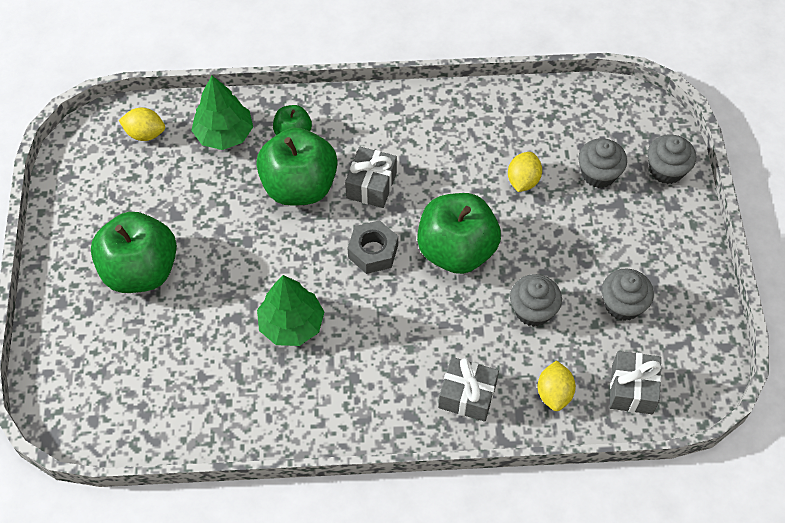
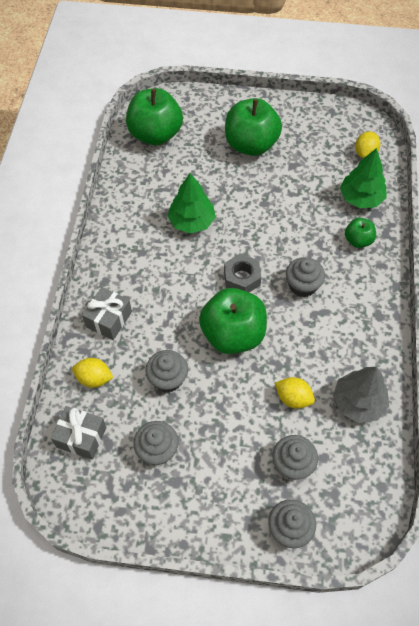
camera: 100 degrees right, 0 degrees up
(299, 186) = (307, 239): green apple -> green apple (155, 134)
(371, 185) = (302, 285): grey gift -> grey cupcake
(511, 121) = (358, 402): none -> grey tree

